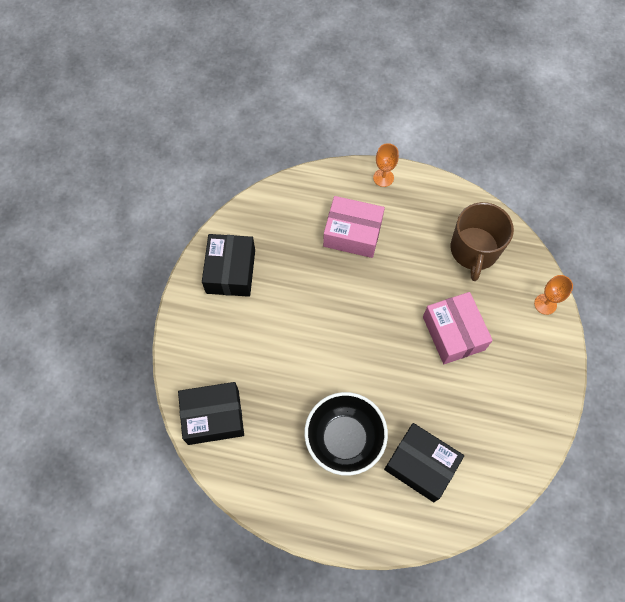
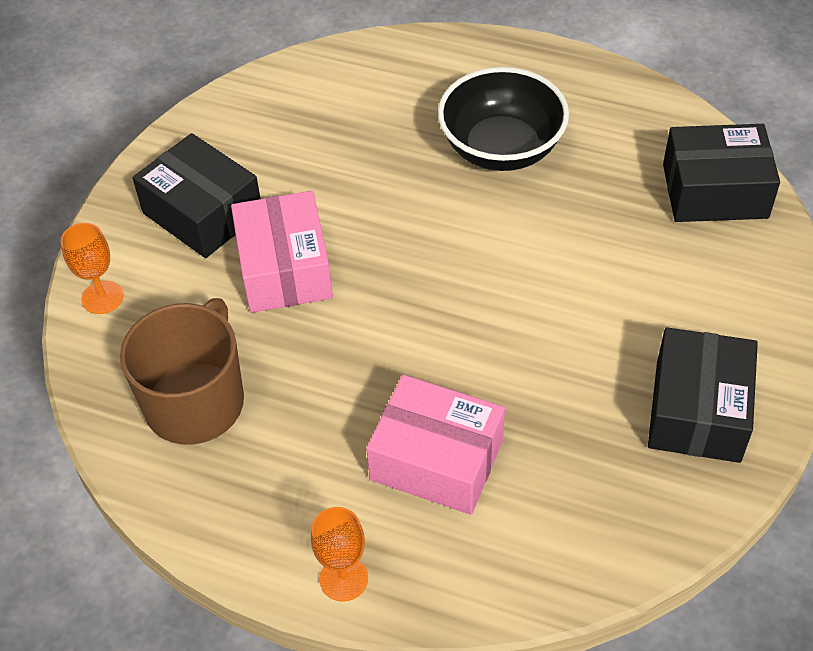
camera: 170 degrees left, 15 degrees down
(421, 465) = (389, 111): black box -> black box (202, 213)

